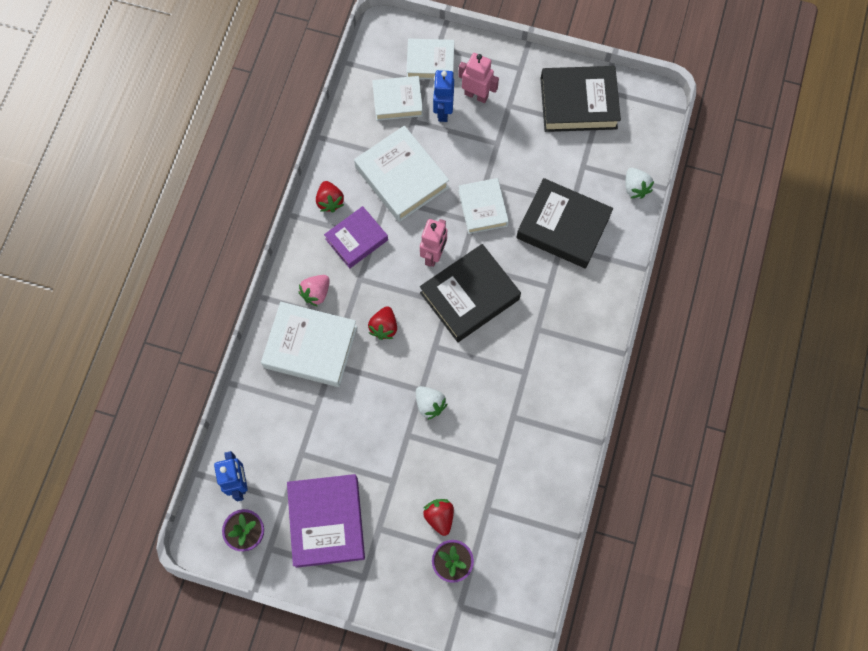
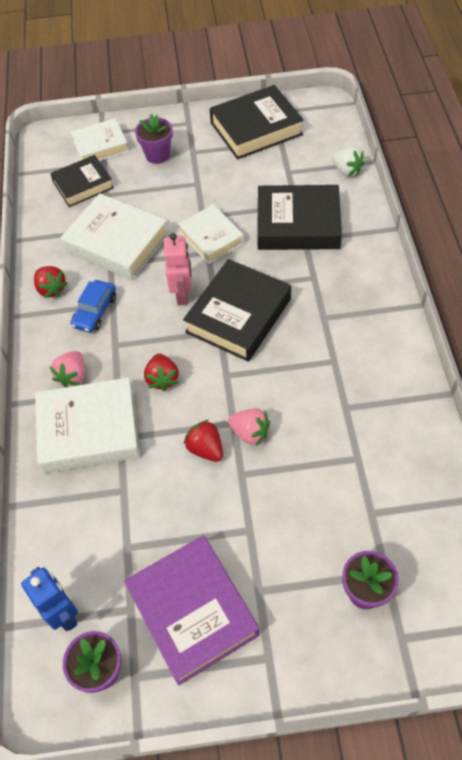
camera: 20 degrees left, 15 degrees down
(356, 239) = (95, 311): purple book -> blue car
(397, 101) = (83, 185): white book -> black book
(429, 404) = (250, 433): white strawberry -> pink strawberry
(439, 517) = (322, 545): red strawberry -> red strawberry (205, 448)
(443, 111) = (131, 178): blue robot -> none
(476, 95) = (157, 155): pink robot -> purple flower pot

